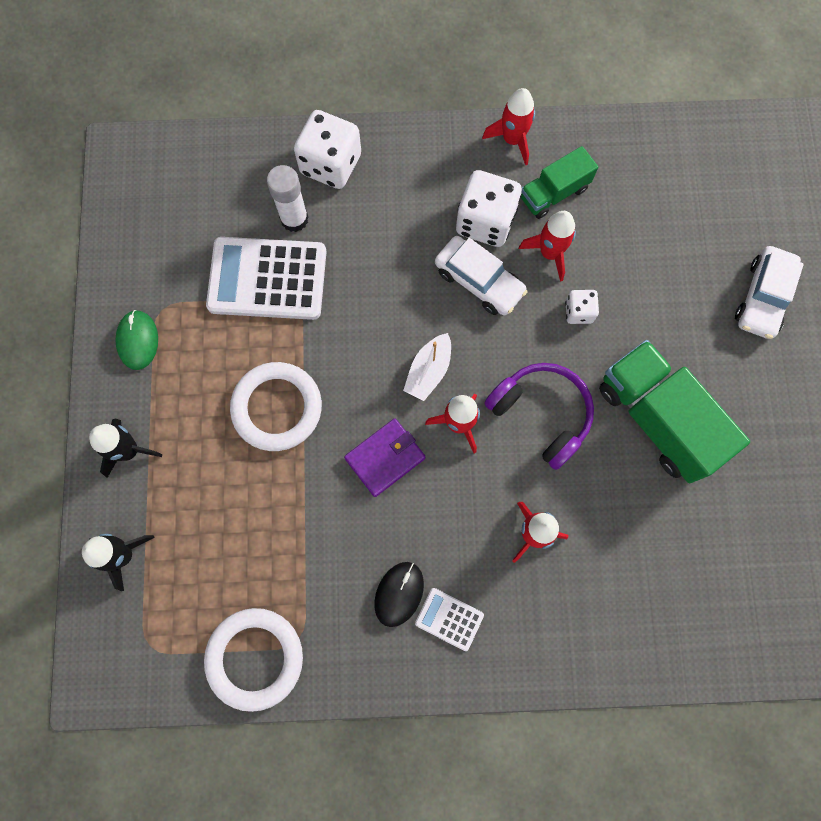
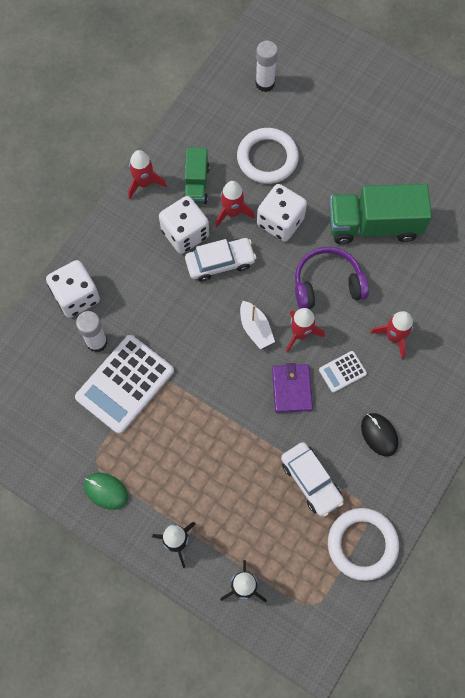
camera: 55 degrees left, 5 degrees down
(277, 408) = (214, 432): white ring -> white ring (267, 158)
(449, 619) = (412, 416): white calculator -> white calculator (342, 372)
(578, 312) = (280, 222): white dice -> white dice, size x1.91
(739, 180) = (265, 83): none -> white glue stick
(762, 298) = (343, 122): white car -> white car (311, 481)

